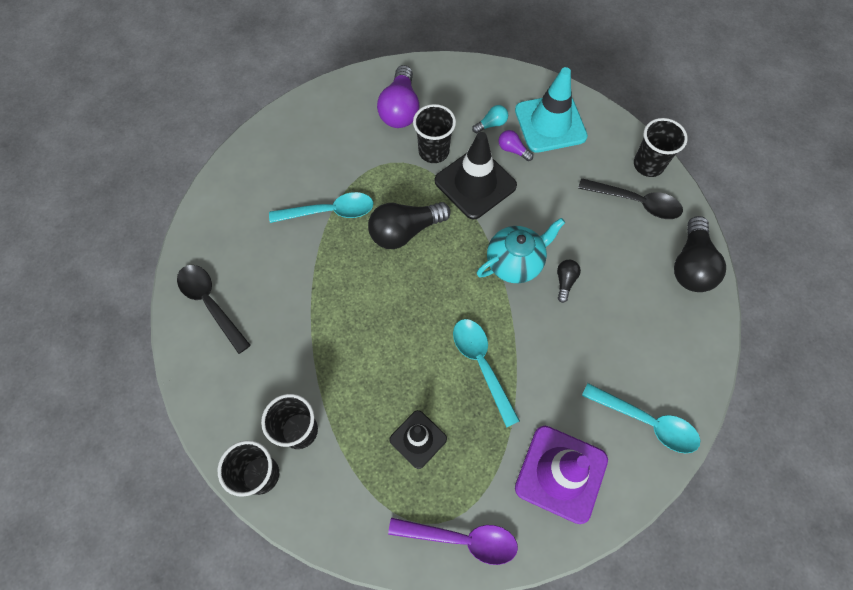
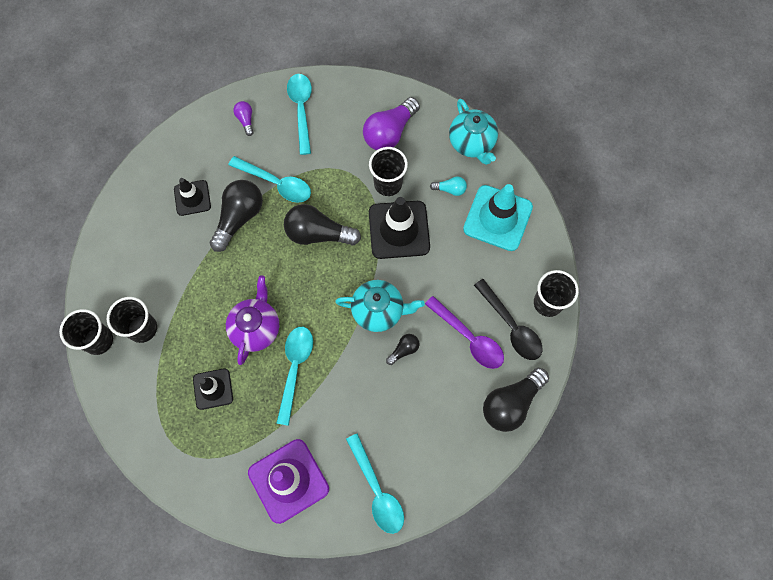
camera: 35 degrees right, 5 degrees up
(211, 304) = (148, 200): black spoon -> none
(256, 274) = (192, 198): none -> black traffic cone
(303, 136) = (301, 110): none -> turquoise spoon
(317, 263) = (239, 218): none -> black light bulb
(414, 353) = (256, 328): none -> purple teapot
(461, 539) = (190, 473): purple spoon -> purple spoon (469, 338)
(478, 78) = (472, 143): none -> turquoise teapot
(513, 150) = (449, 221): purple light bulb -> purple light bulb (245, 120)

